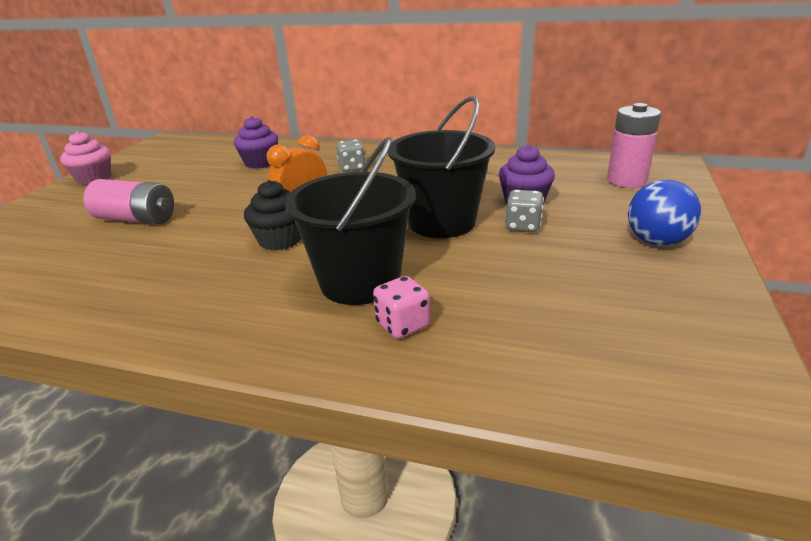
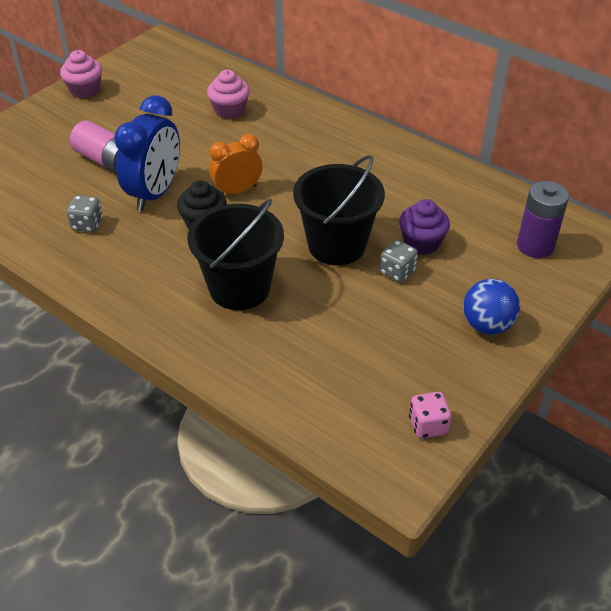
camera: 20 degrees right, 15 degrees up
(207, 230) = (155, 193): none -> blue clock
(260, 163) = (229, 110): purple cupcake -> pink cupcake
(352, 168) = (305, 146): grey dice -> grey dice (87, 224)
(402, 325) = (246, 336): pink dice -> pink dice (428, 425)
(626, 181) = (535, 246): pink battery -> purple battery

